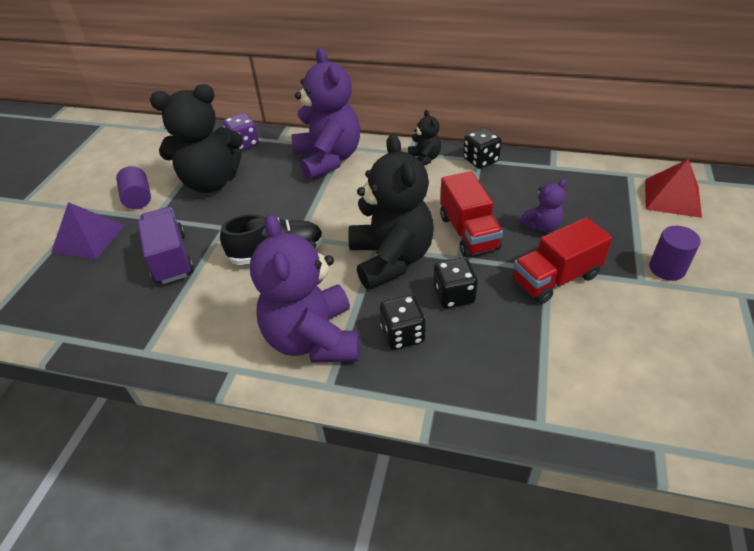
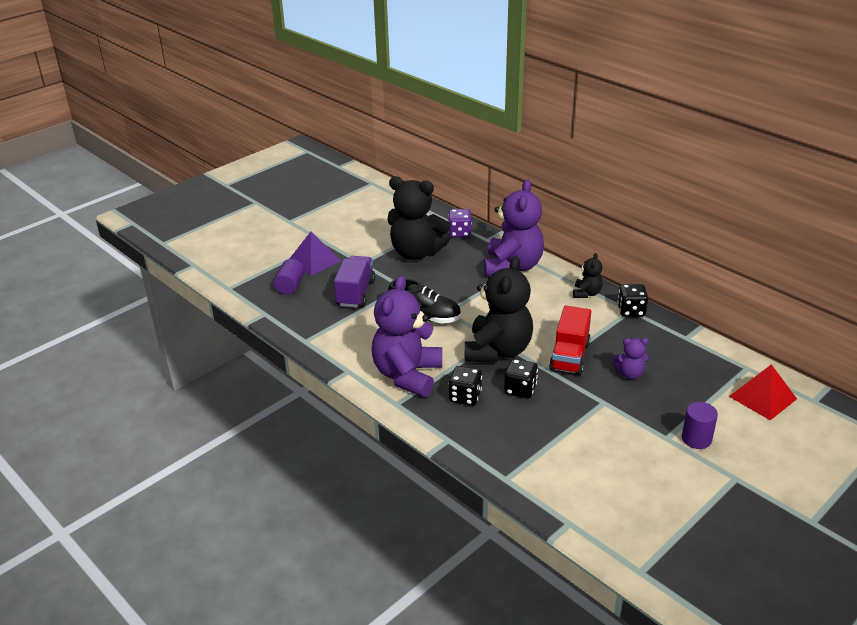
camera: 30 degrees right, 10 degrees down
(138, 198) = (361, 246): purple cylinder -> purple cylinder (290, 286)
(555, 278) = (603, 409): red truck -> none

